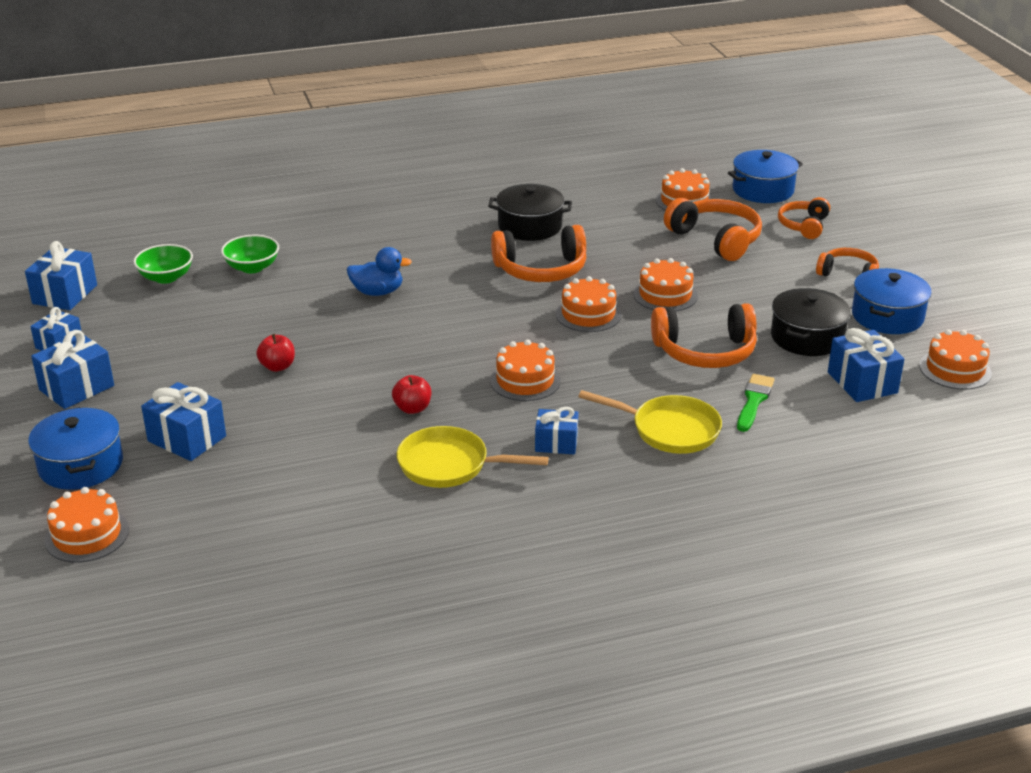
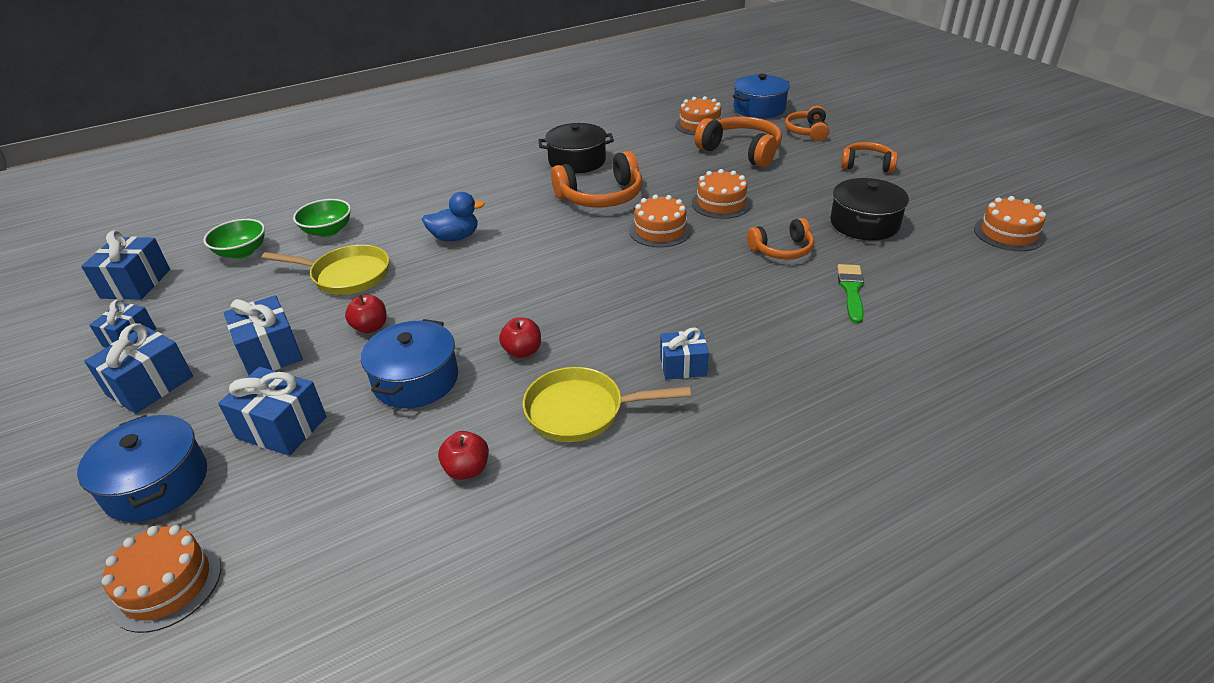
camera: 10 degrees left, 5 degrees up
(337, 494) = (467, 469): none -> red apple
(525, 380) = (626, 303): orange cake -> none
(669, 430) = (788, 333): yellow pan -> yellow pan (346, 275)
(705, 352) = (782, 250): orange headphones -> orange headphones, size x0.63
(862, 382) = (937, 258): blue gift -> blue gift (270, 353)
(887, 316) = (920, 195): blue pot -> blue pot (416, 380)

